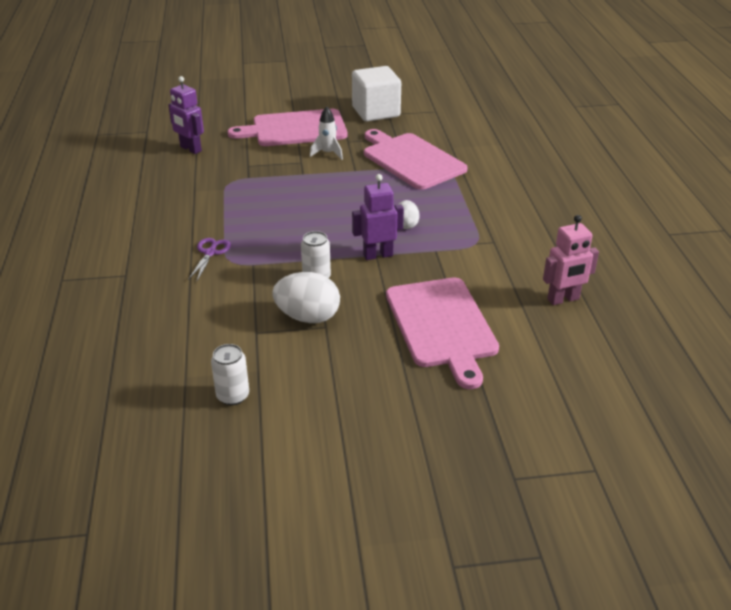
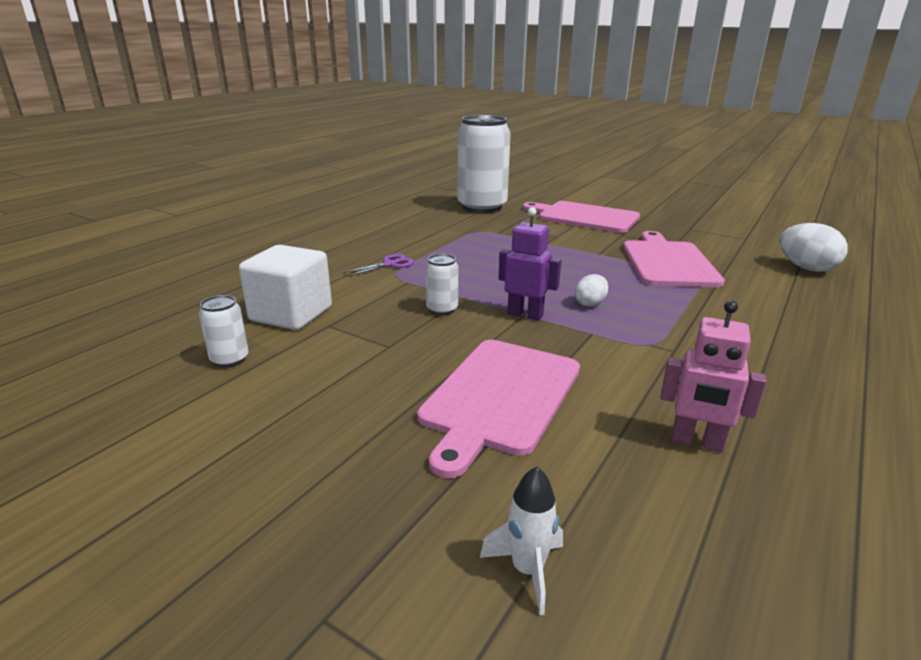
camera: 40 degrees right, 10 degrees down
(190, 149) = (482, 207): purple robot -> white can
(308, 317) = (386, 333): white egg -> white egg (806, 268)
(328, 153) = (590, 237): white rocket -> white rocket (527, 570)
(376, 112) = (678, 225): white cube -> white cube (291, 314)

